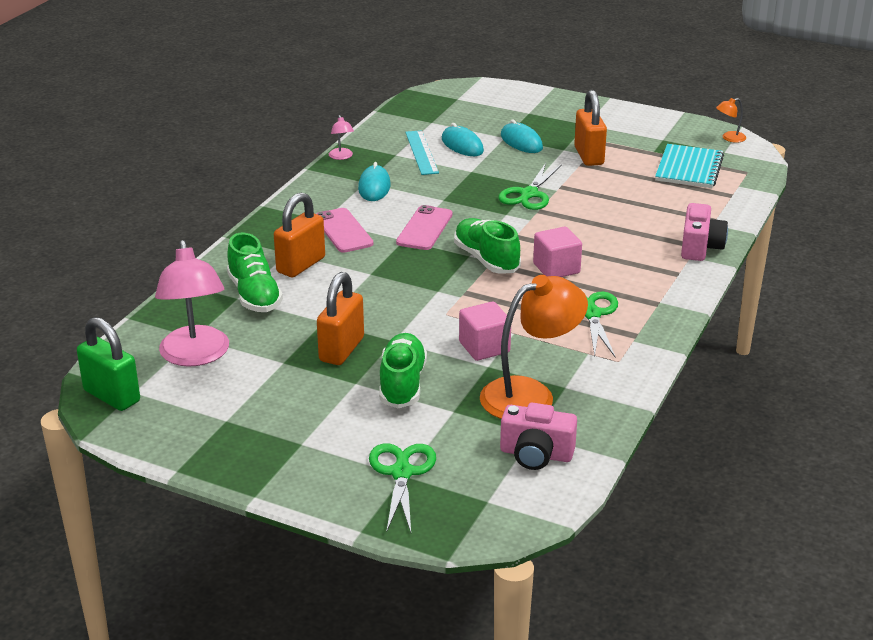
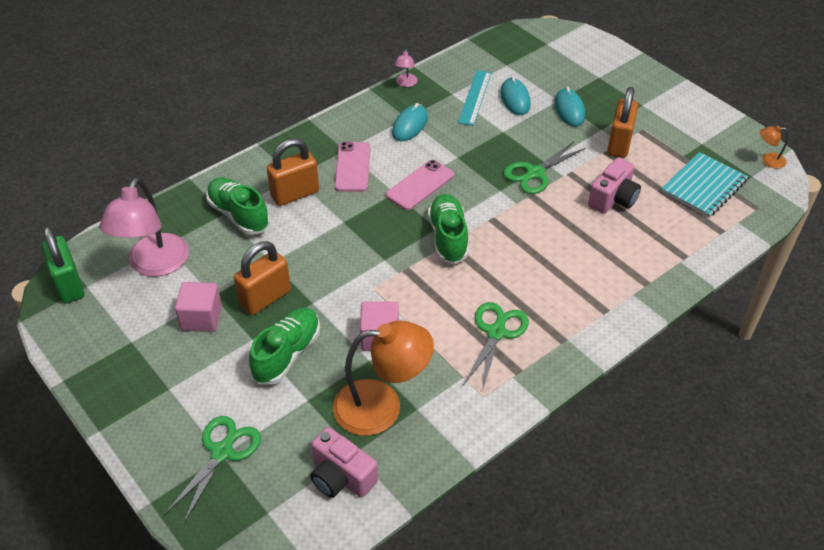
camera: 25 degrees right, 15 degrees up
(254, 295) = (239, 215): green shoe -> green shoe turned 135 degrees clockwise
(556, 268) = (501, 268): pink cube -> pink cube (201, 318)
(700, 247) = (649, 286): pink camera -> pink camera (613, 199)

